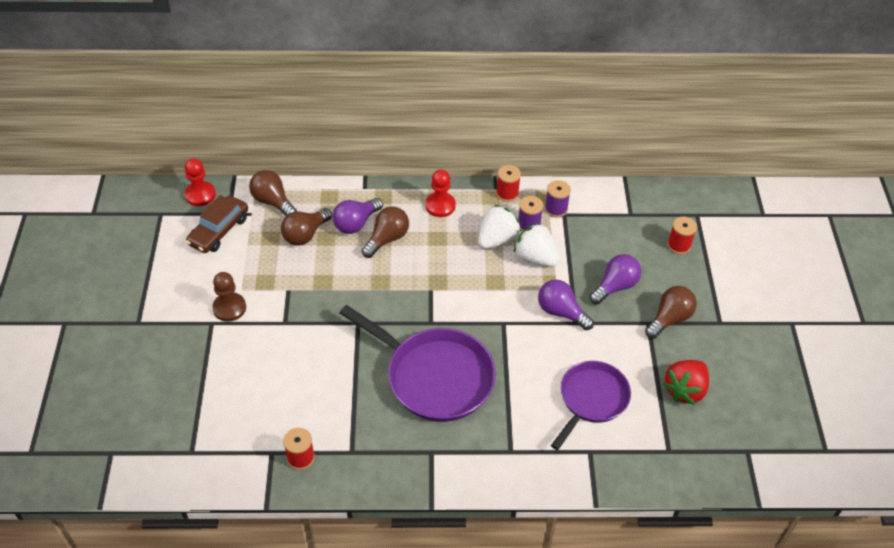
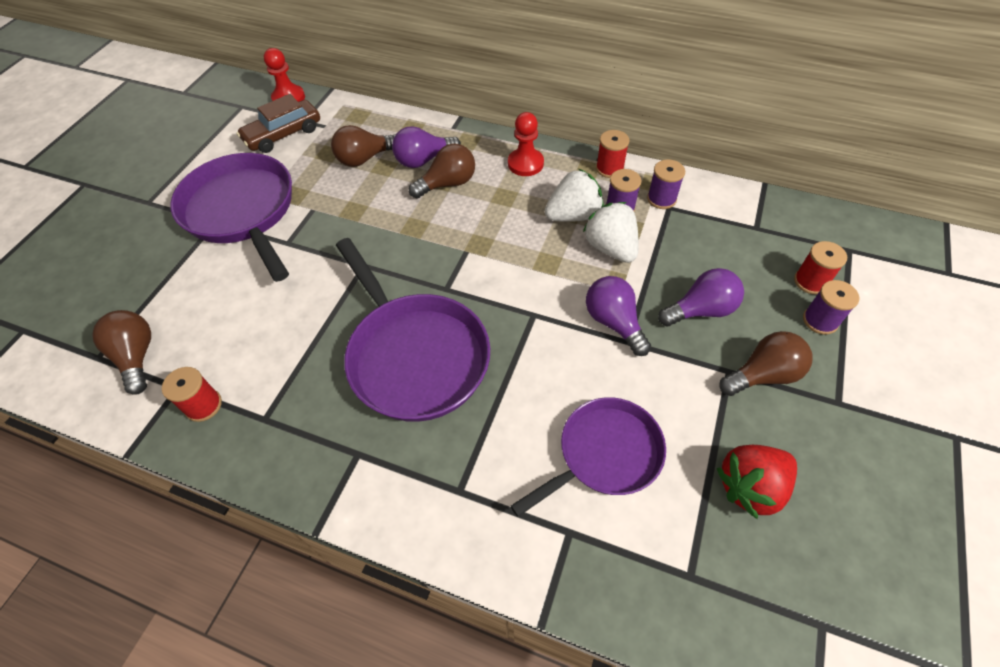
camera: 25 degrees right, 5 degrees up
(229, 308) = (242, 212): brown pawn -> purple pan
(273, 202) = (352, 120): brown light bulb -> brown light bulb (137, 357)
(693, 271) = (820, 320): none -> purple spool

